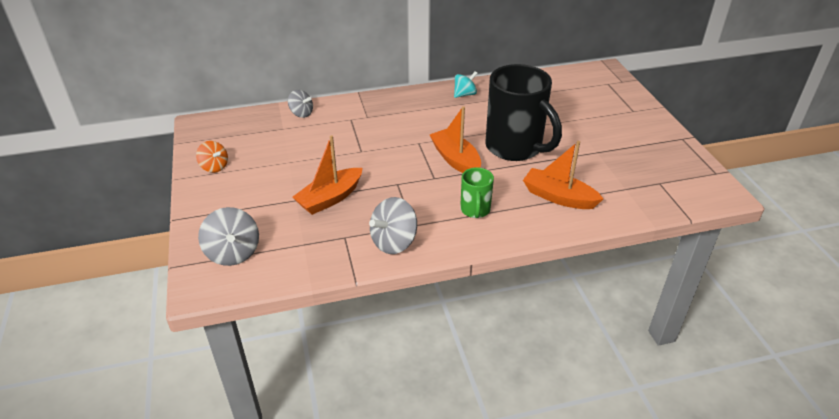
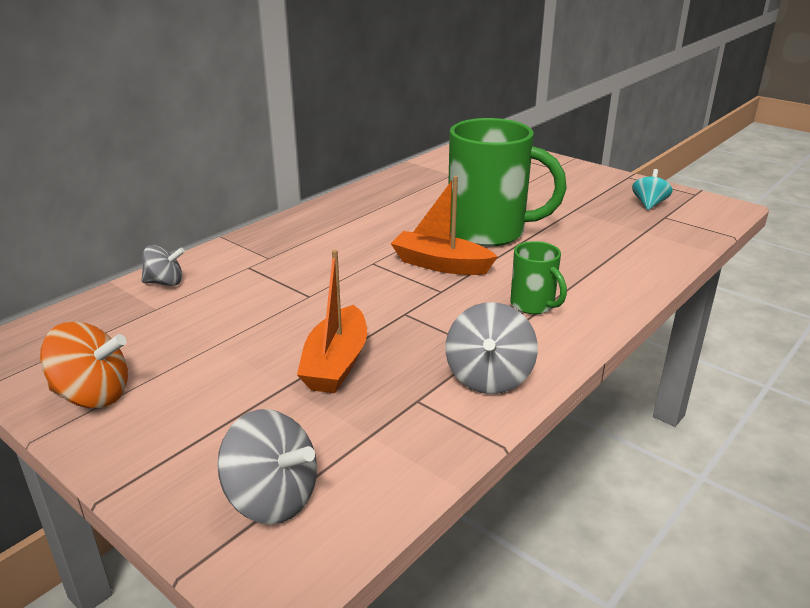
camera: 35 degrees left, 10 degrees down
(214, 167) = (93, 395): orange spinning top -> orange spinning top, size x1.54
(464, 94) = (363, 201): turquoise spinning top -> turquoise spinning top (649, 204)
(515, 148) = (489, 232): black mug -> green mug
(558, 197) = (597, 261): orange boat -> none

